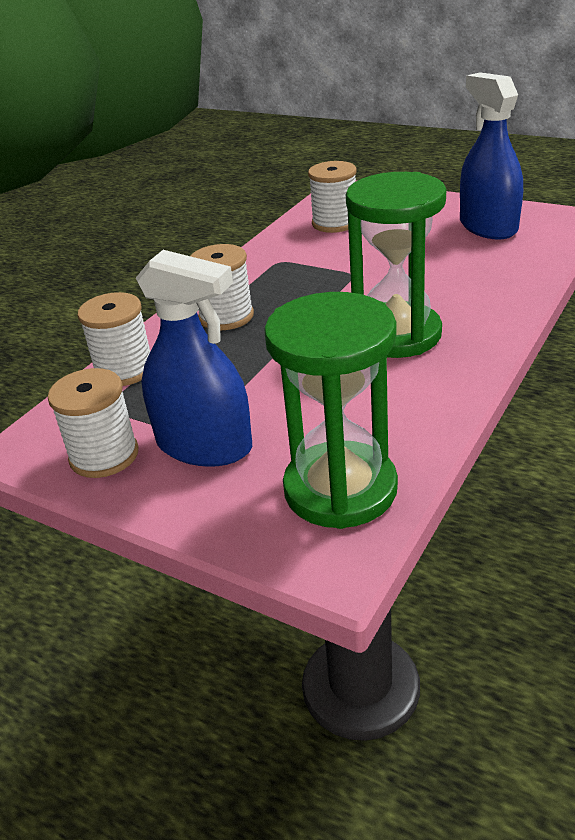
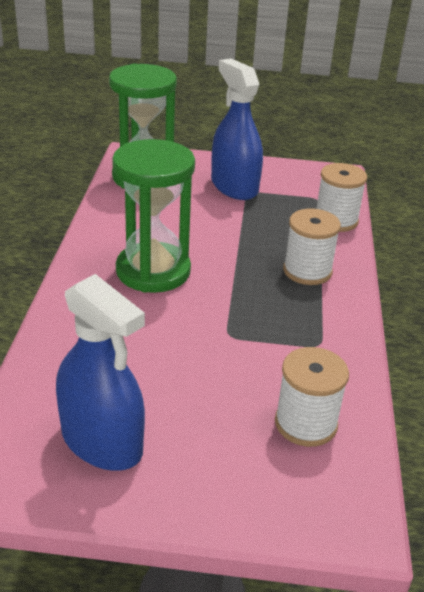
camera: 150 degrees right, 0 degrees up
(104, 455) = (286, 176): white spool -> none
(204, 445) = (234, 186): blue spray bottle -> blue spray bottle turned 60 degrees clockwise

